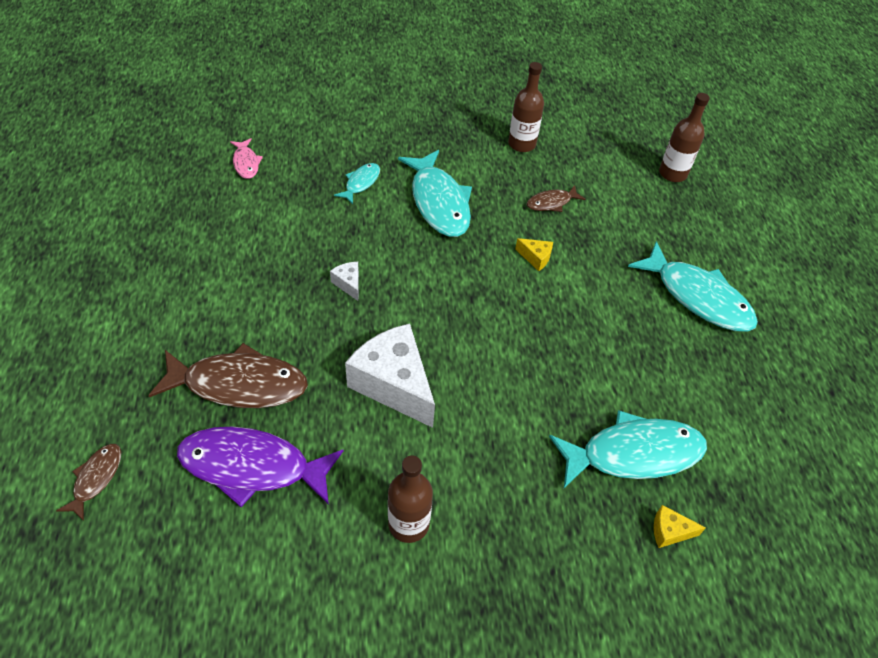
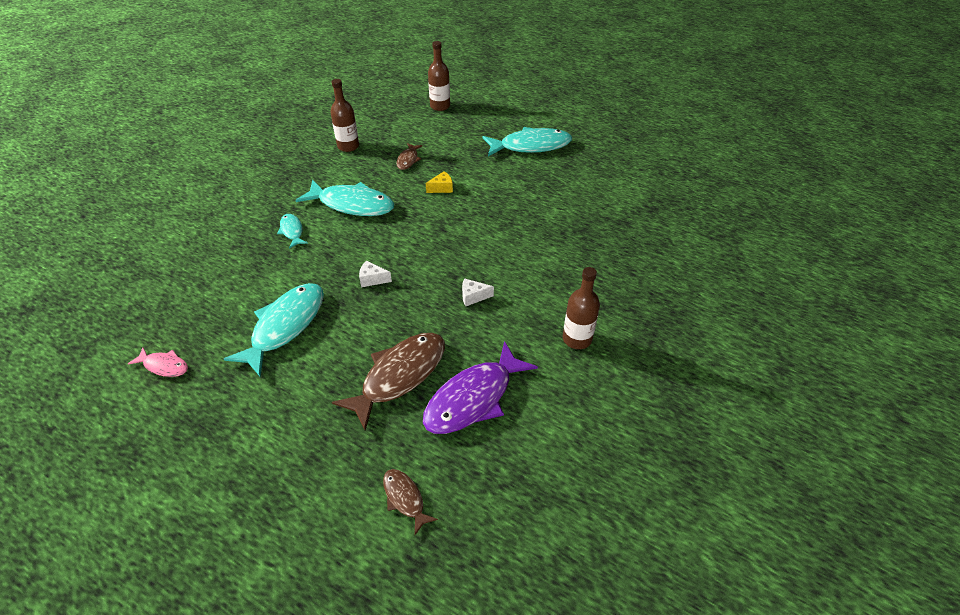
camera: 50 degrees left, 5 degrees down
(246, 163) = (197, 280): pink fish -> pink fish (164, 366)
(394, 384) = (473, 296): white cheese -> white cheese, size x0.43
(633, 453) = (606, 223): turquoise fish -> turquoise fish (285, 326)
(669, 532) = (660, 236): yellow cheese -> none

